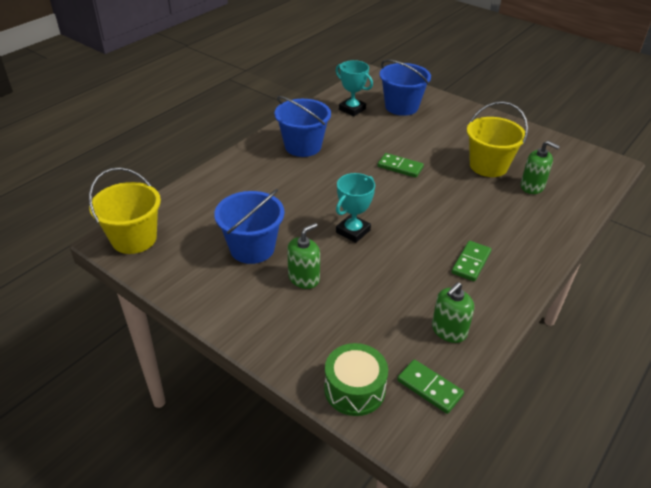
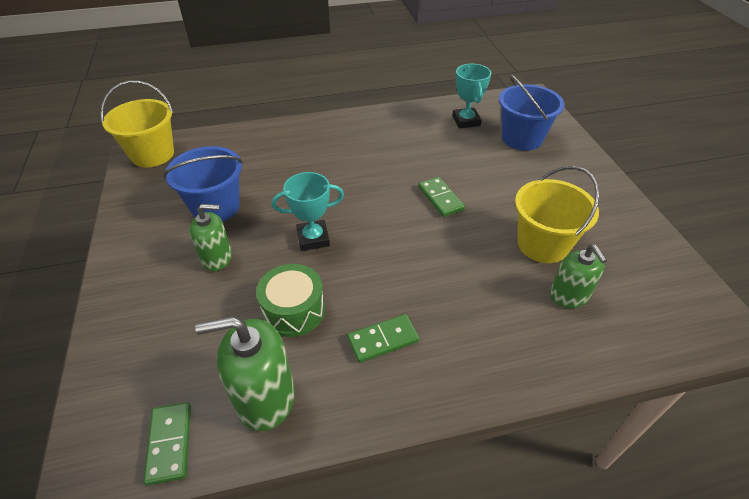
camera: 40 degrees right, 5 degrees up
(303, 146) = (374, 137): blue bucket -> none
(354, 389) = (115, 391): green drum -> green drum (294, 310)
(449, 330) = (265, 397): green soap dispenser -> green soap dispenser, size x1.53

